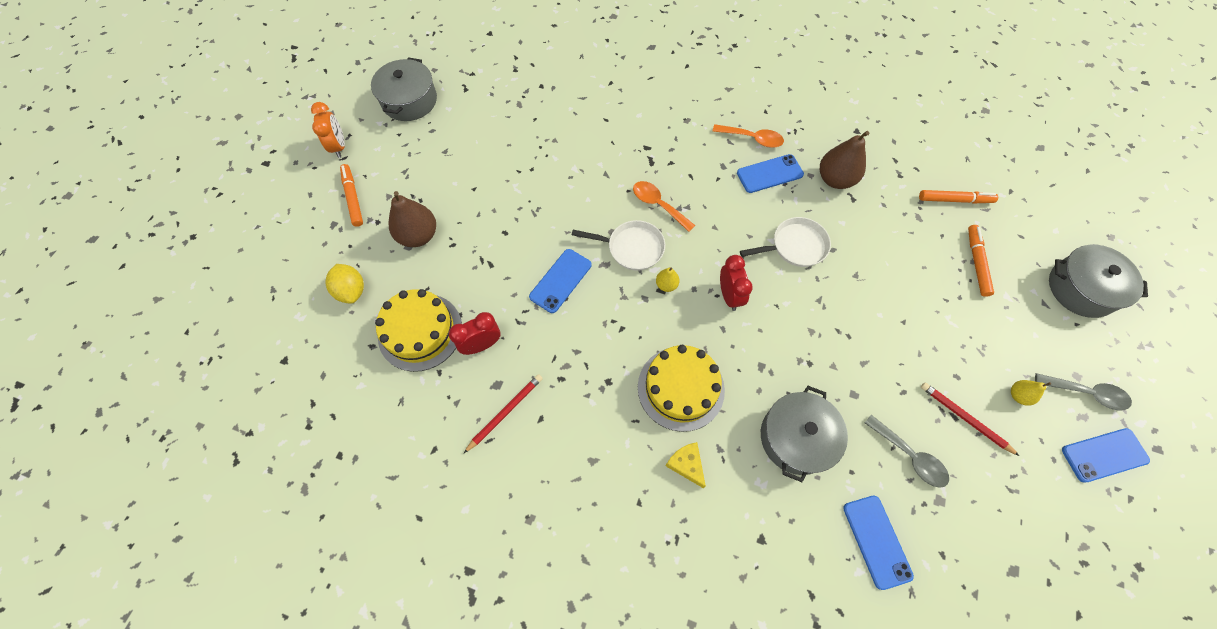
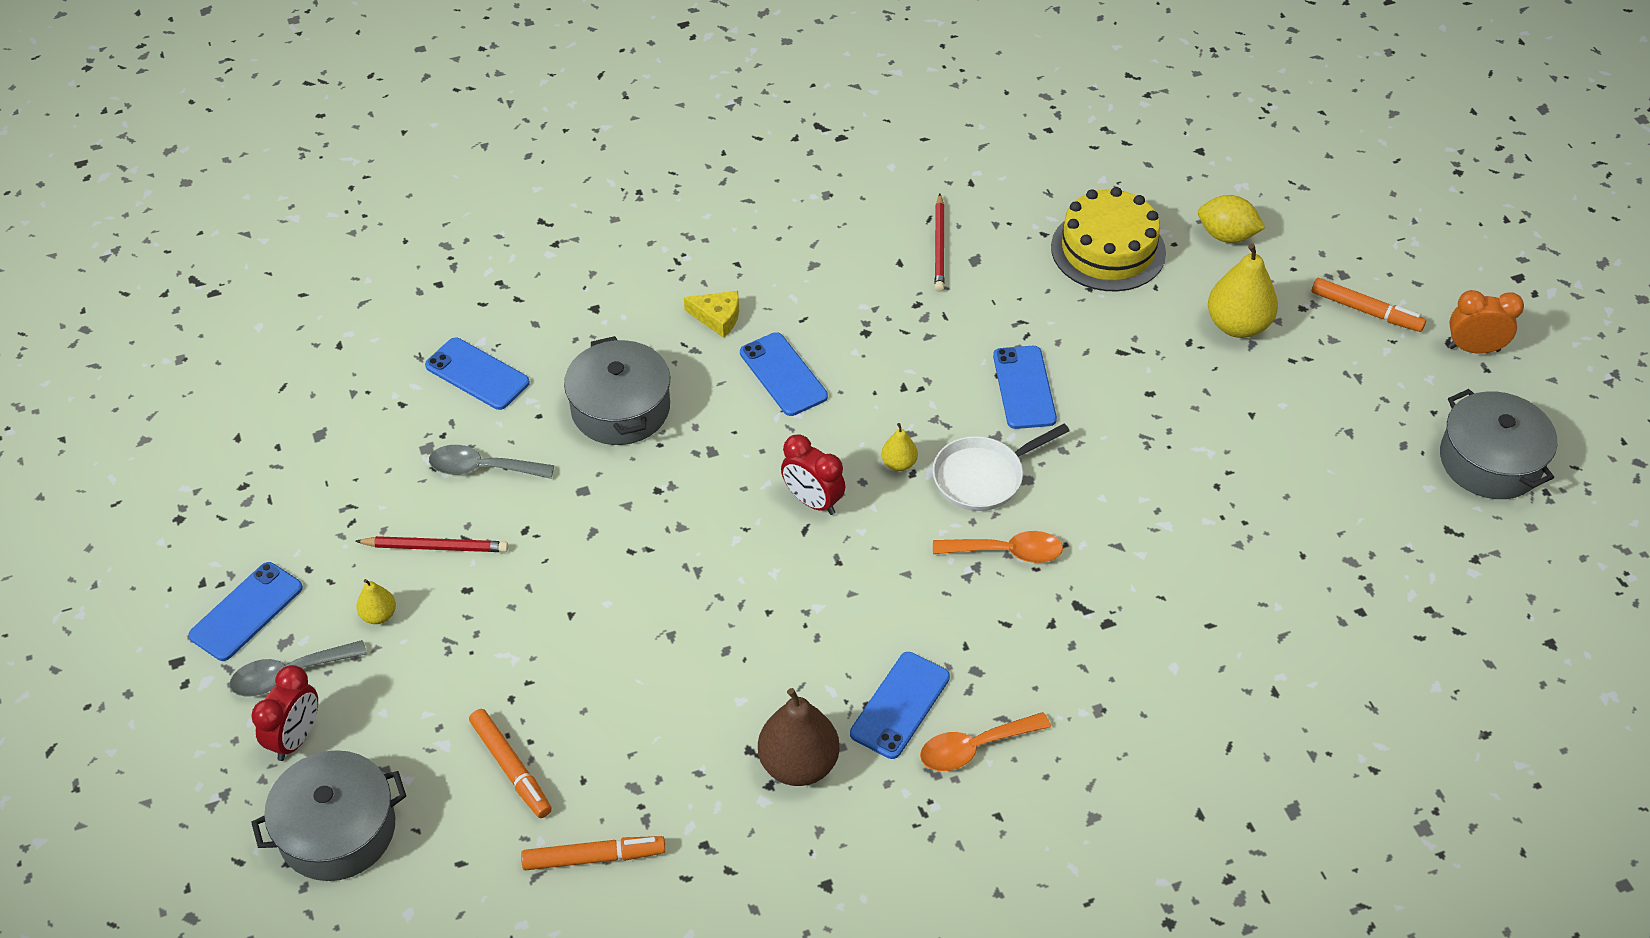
camera: 140 degrees right, 15 degrees down
(339, 147) = (1473, 349): orange clock -> orange clock turned 150 degrees clockwise
(418, 236) = (1237, 325): brown pear -> yellow pear
(482, 345) = (1032, 279): red clock -> red clock (296, 738)
(680, 388) = (783, 374): yellow cake -> blue phone
(795, 246) = (780, 620): white pan -> none
(954, 200) = (594, 858): orange marker -> orange marker turned 150 degrees counterclockwise

